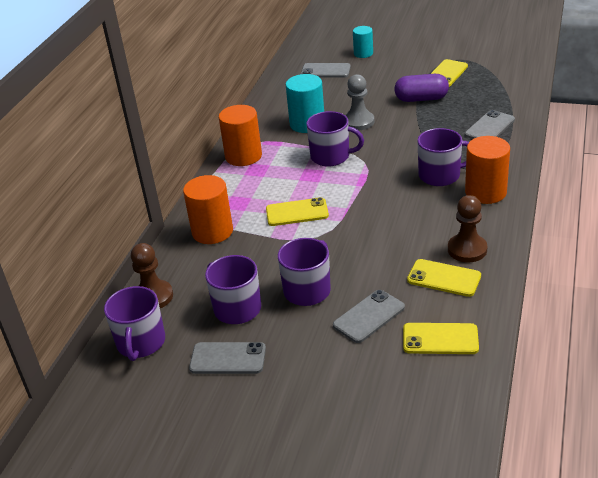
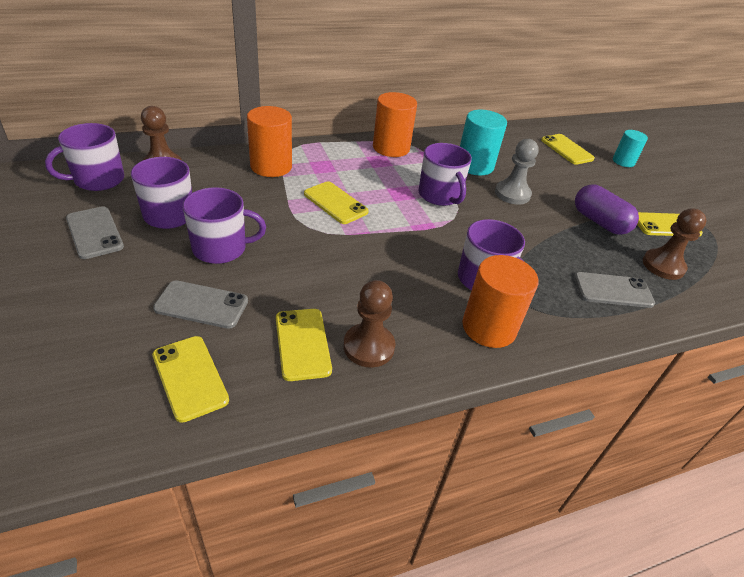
camera: 45 degrees right, 5 degrees up
(325, 71) = (566, 149): grey phone -> yellow phone
(483, 96) = (663, 266): none -> brown pawn

